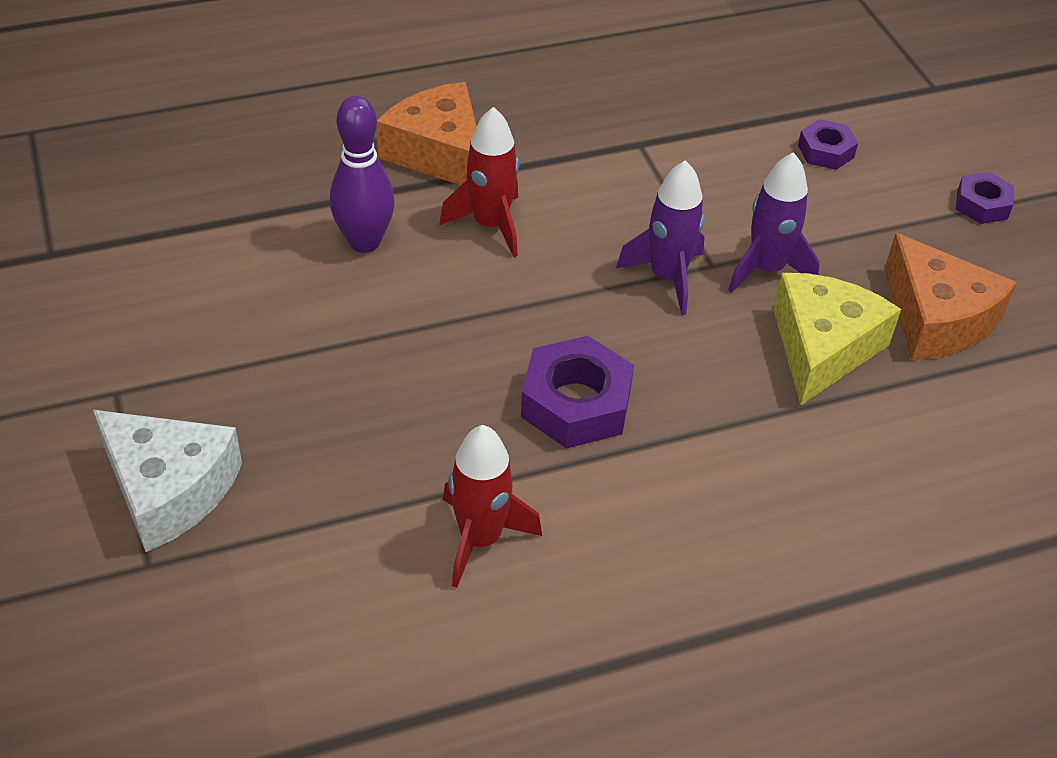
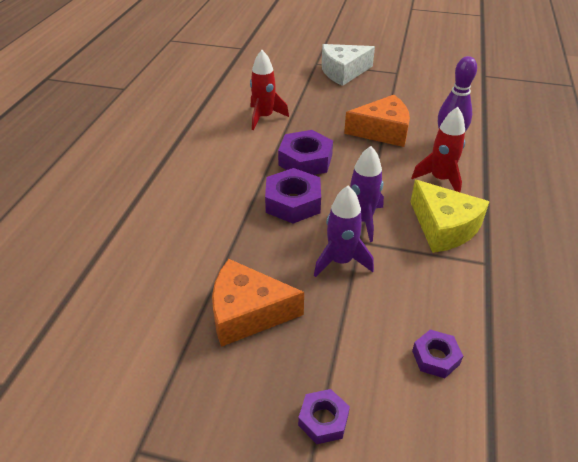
camera: 125 degrees right, 5 degrees down
(439, 153) = (510, 183): orange cheese -> orange cheese (382, 131)
(699, 369) = (293, 202): none -> purple nut
(822, 348) = (269, 251): yellow cheese -> yellow cheese (443, 227)

